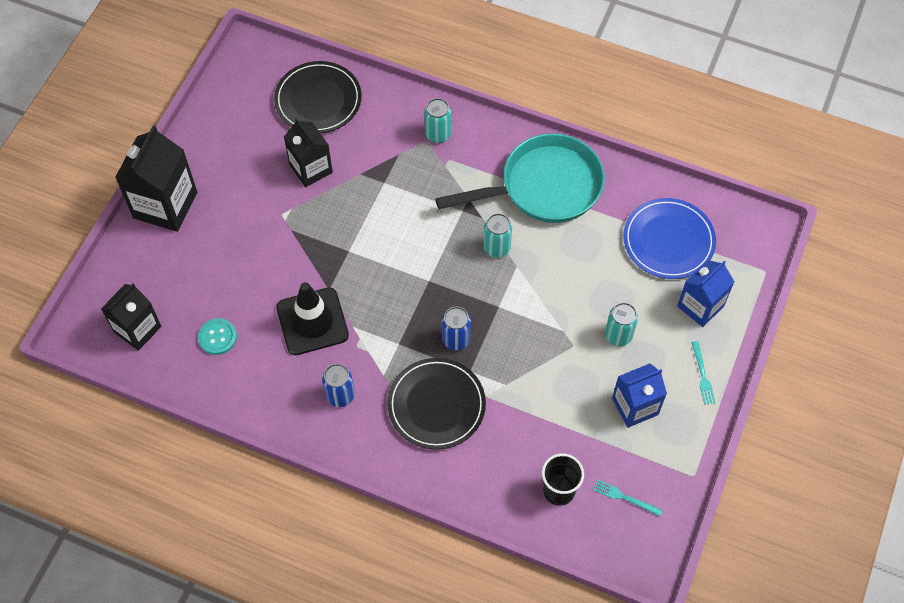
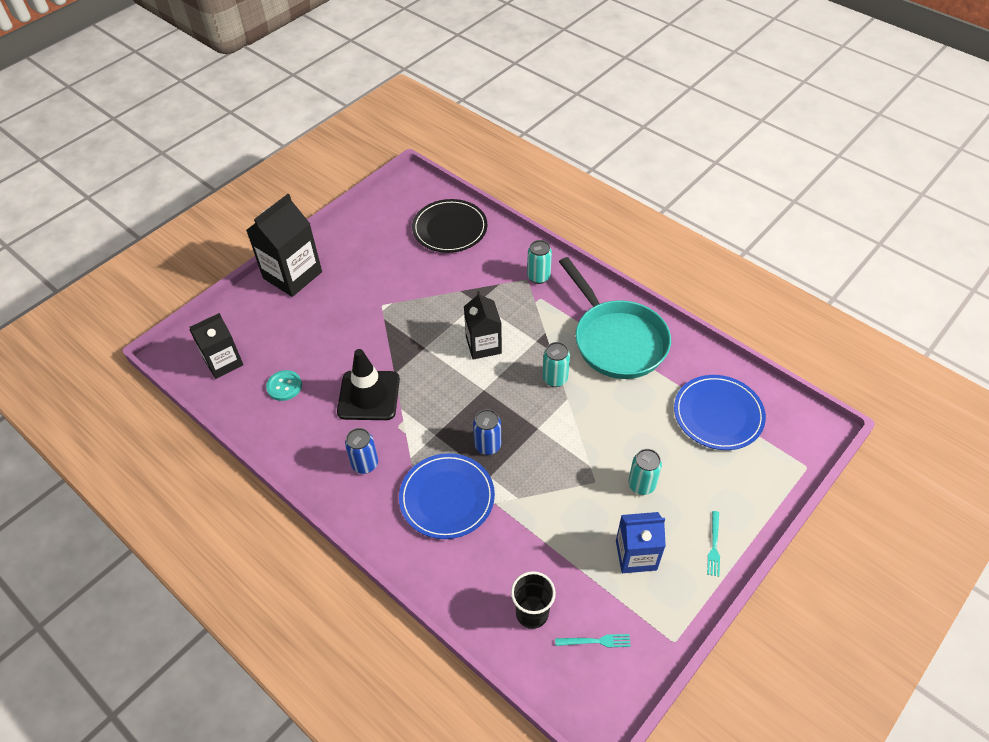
camera: 20 degrees right, 10 degrees down
(311, 169) = (421, 277): black carton -> black carton (483, 345)
(436, 405) = (447, 497): black plate -> blue plate
(544, 187) = (616, 340): turquoise pan -> turquoise pan turned 60 degrees clockwise
(624, 497) = (595, 641): turquoise fork -> turquoise fork turned 135 degrees clockwise
(700, 306) = (731, 480): blue carton -> none

